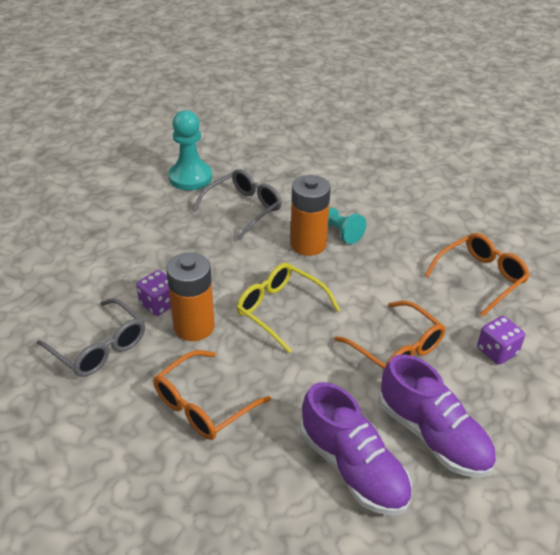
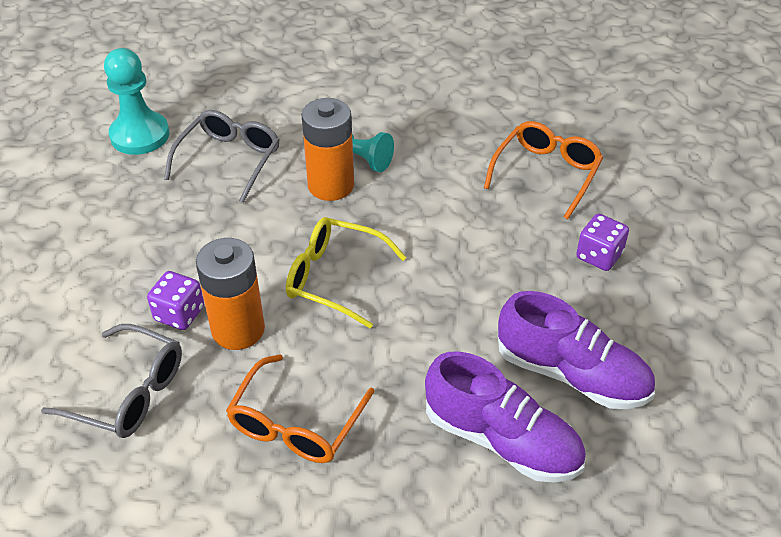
camera: 20 degrees left, 5 degrees up
(396, 349) = (489, 286): orange glasses -> none

